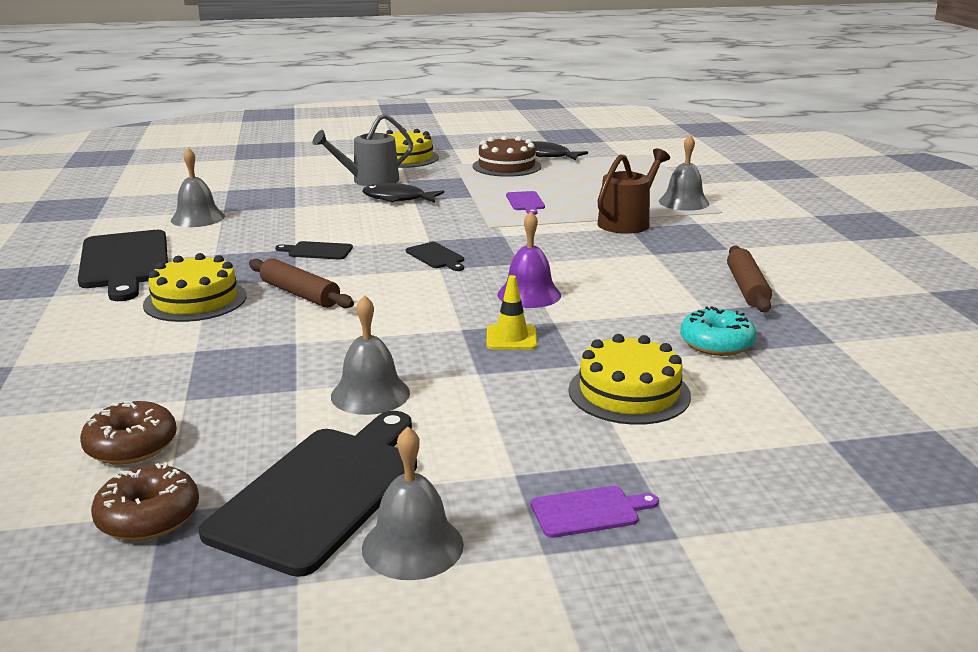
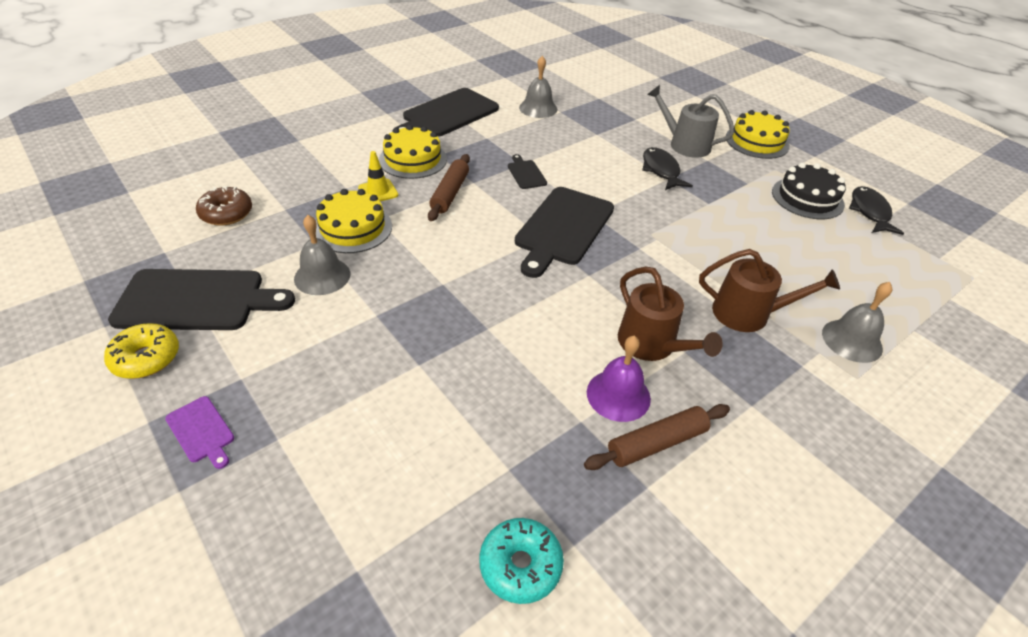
camera: 60 degrees right, 20 degrees up
(148, 517) = (158, 249): brown donut -> none
(412, 546) = (146, 358): grey bell -> yellow donut
(436, 257) = (562, 228): black cutting board -> black cutting board, size x2.19
(506, 166) = (807, 198): brown cake -> black cake
(511, 338) = (443, 314): yellow traffic cone -> yellow traffic cone (378, 191)
(525, 202) = (729, 236): purple cutting board -> none
(529, 294) = (529, 299): purple bell -> purple bell (618, 395)
(629, 392) = (385, 408): yellow cake -> yellow cake (352, 228)
(635, 262) = (651, 344): none -> brown watering can
(716, 343) = (509, 446): turquoise donut -> turquoise donut (520, 565)

